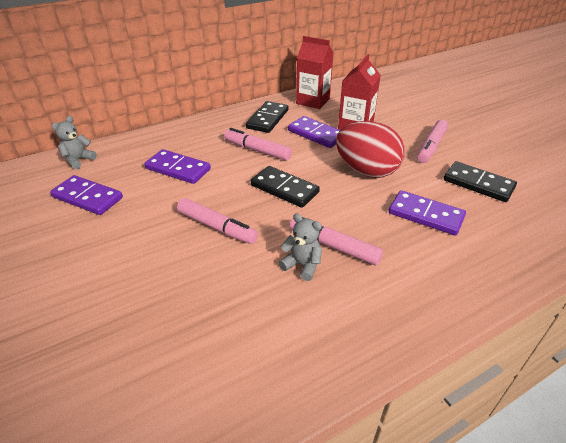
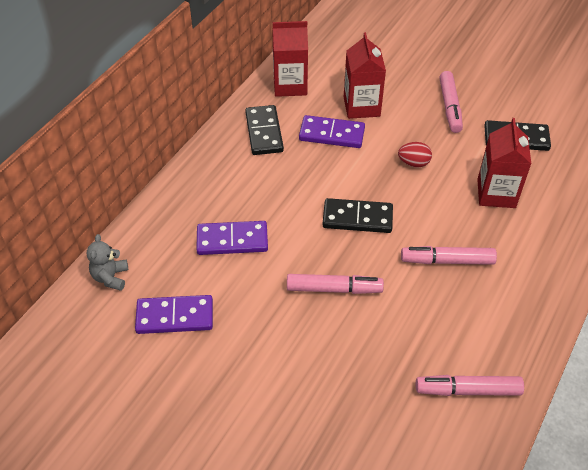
camera: 30 degrees left, 10 degrees up
(257, 150) = (290, 181): pink marker -> pink marker (467, 390)
(302, 265) = (436, 291): grey teddy bear -> none
(366, 171) = (413, 163): red egg -> red egg, size x0.46
(425, 215) = (496, 193): purple domino -> red carton

